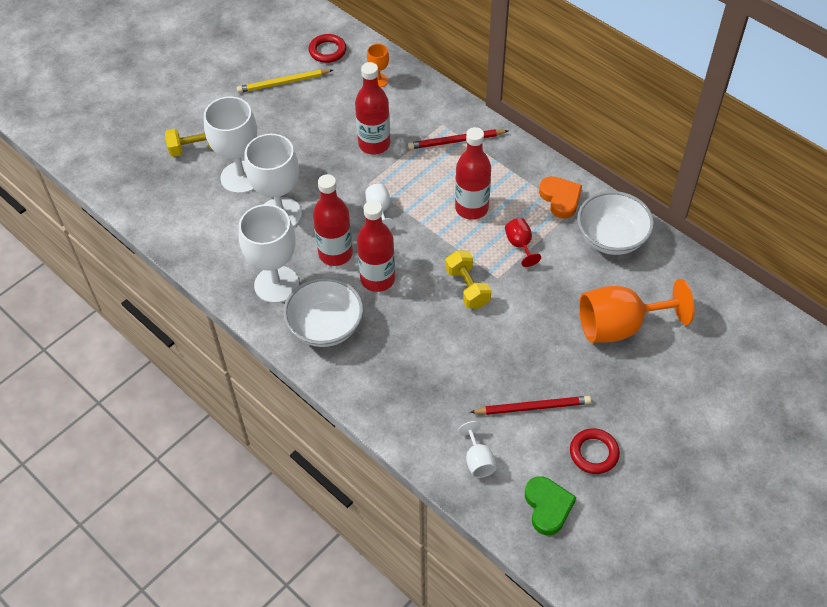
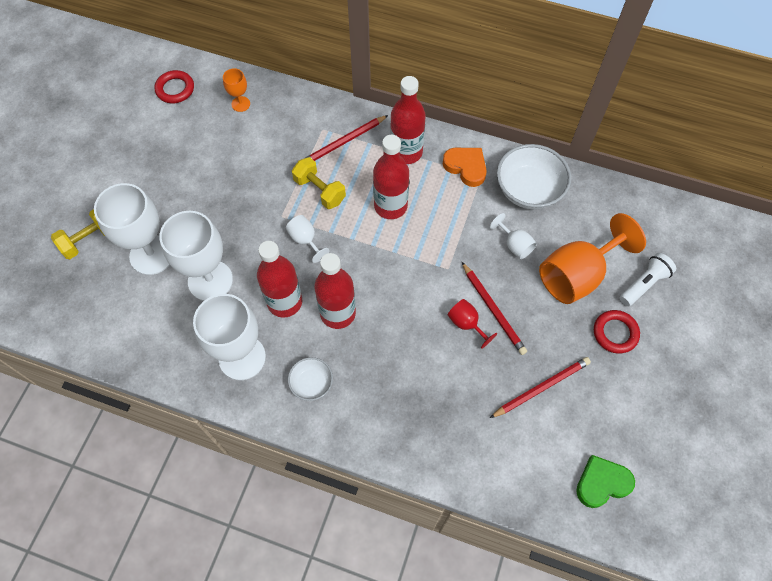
camera: 25 degrees left, 10 degrees up
(283, 83) = (146, 138): yellow pencil -> none
(325, 327) = (311, 383): white bowl -> white bowl, size x0.55
(374, 144) = (267, 172): red bottle -> red bottle (406, 152)
(467, 288) = (425, 289): yellow dumbbell -> yellow dumbbell (319, 190)
(478, 460) = (519, 463): white goblet -> white goblet (514, 245)
(520, 245) = (452, 227): red goblet -> red goblet (466, 324)
(522, 326) = (493, 310): none -> red pencil
(547, 507) = (602, 483): green heart -> green heart turned 75 degrees counterclockwise
(594, 453) = (615, 411): red ring -> red ring (615, 333)
(683, 357) = (644, 284): none -> white flashlight

